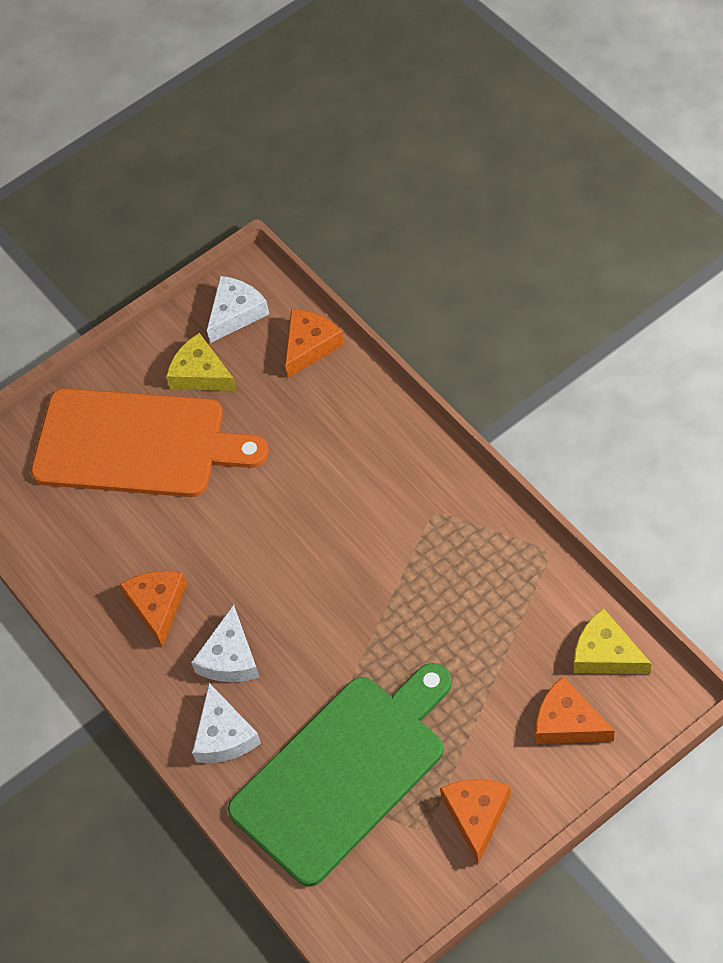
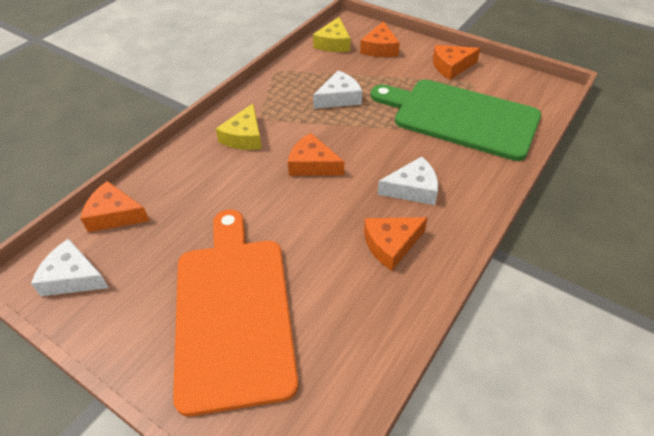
camera: 115 degrees left, 10 degrees down
(200, 374) = (146, 285): yellow cheese -> yellow cheese (244, 137)
(224, 735) = (471, 176): white cheese -> white cheese (339, 98)
(317, 556) = (312, 164): none -> orange cheese

